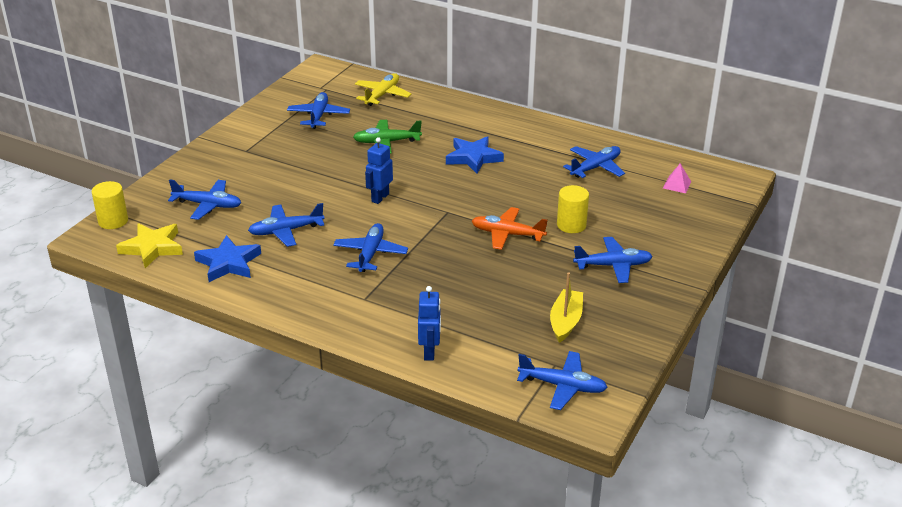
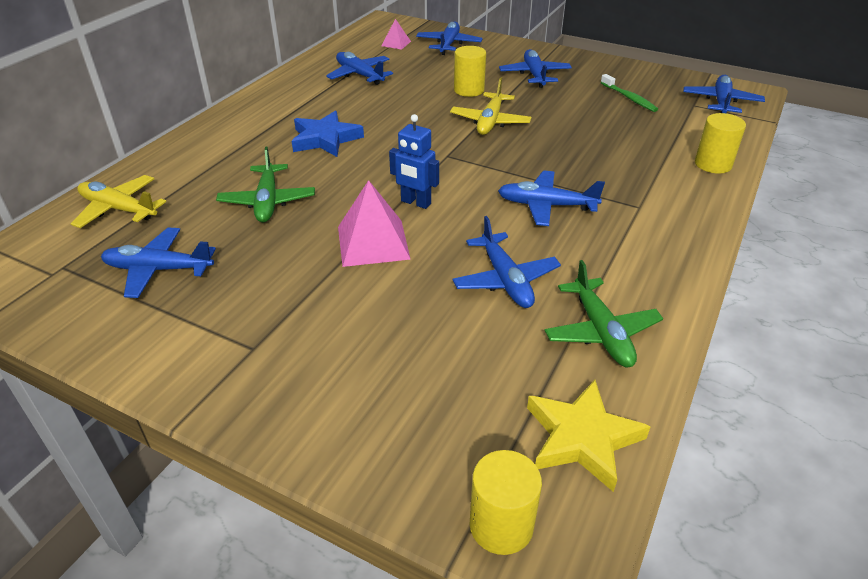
camera: 90 degrees left, 5 degrees up
(208, 205) = (436, 378): blue plane -> blue plane (448, 44)
(228, 263) = (601, 332): blue star -> green plane
(334, 182) = (373, 242): none -> pink pyramid
(429, 352) = (713, 164): blue robot -> yellow cylinder
(507, 234) = (490, 122): orange plane -> yellow plane
(565, 321) = (629, 98): yellow boat -> green toothbrush

